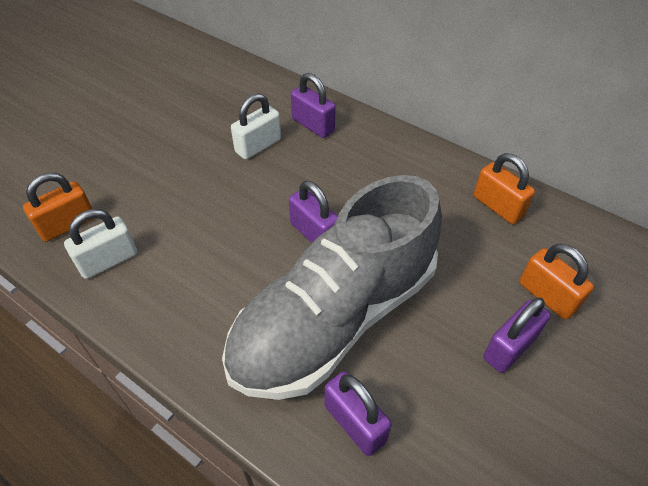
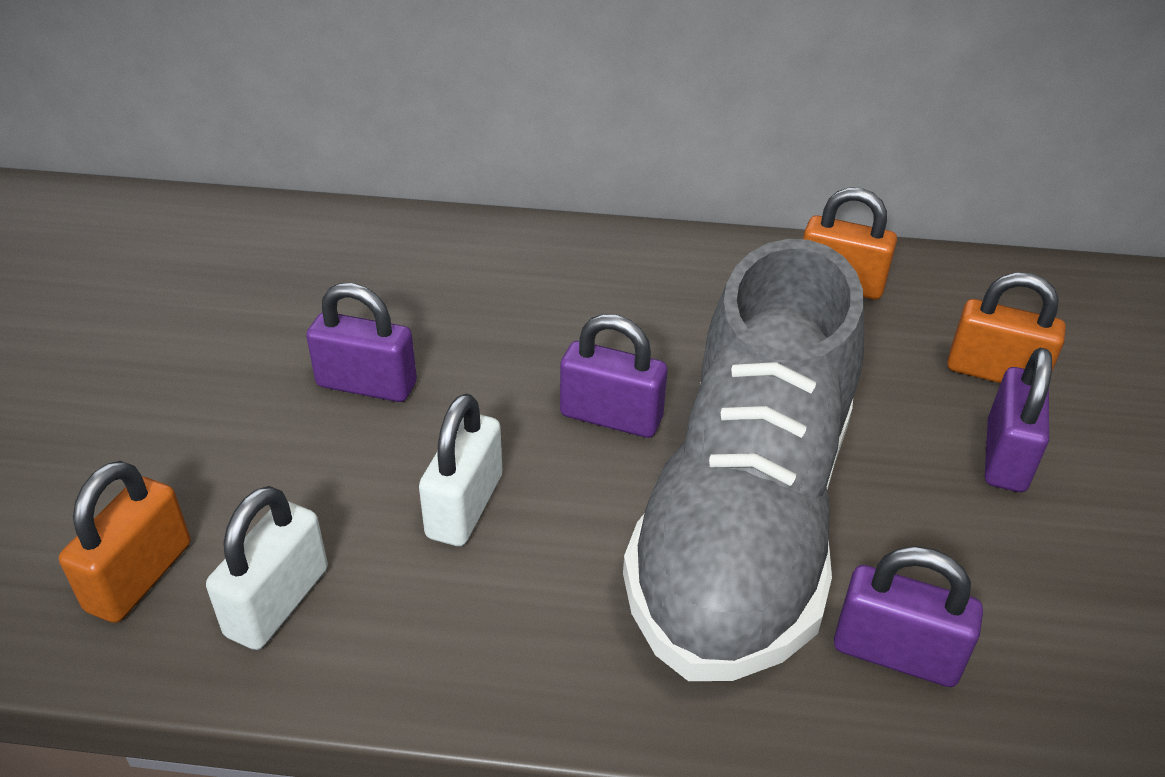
camera: 30 degrees left, 10 degrees down
(258, 146) = (409, 322): white padlock -> white padlock (465, 506)
(313, 125) = (477, 263): purple padlock -> purple padlock (367, 385)

